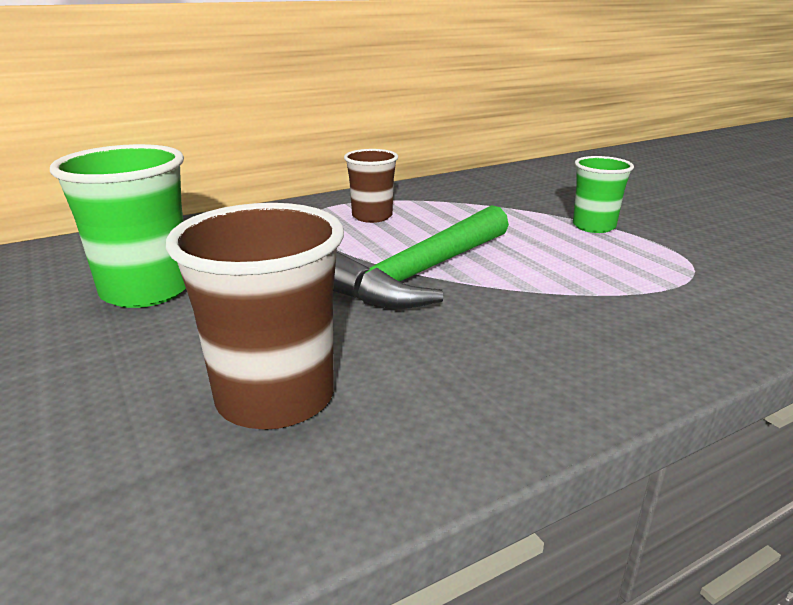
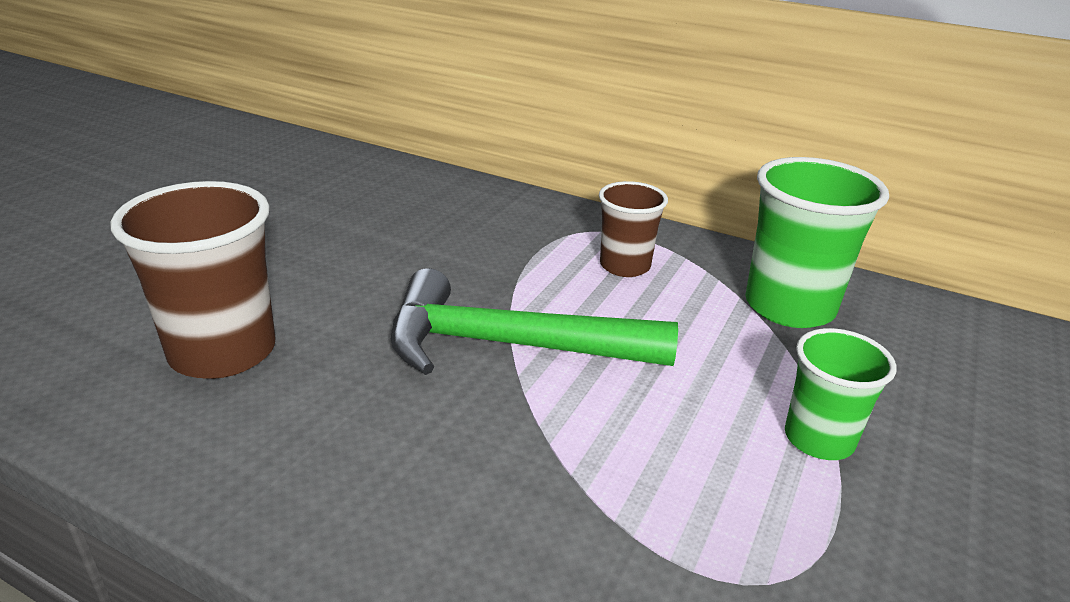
camera: 55 degrees right, 5 degrees up
(146, 290) = (347, 228): green cup -> green cup (789, 306)

